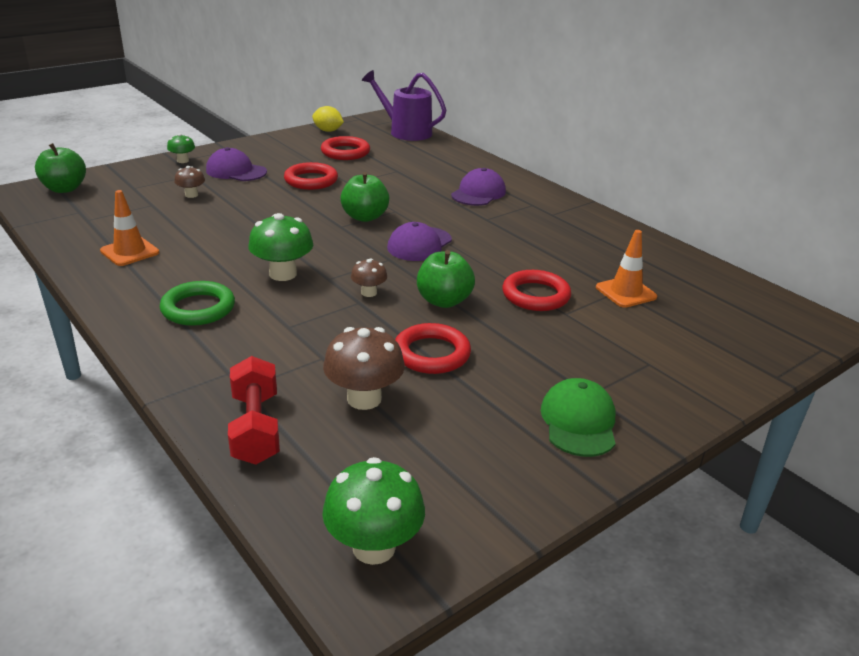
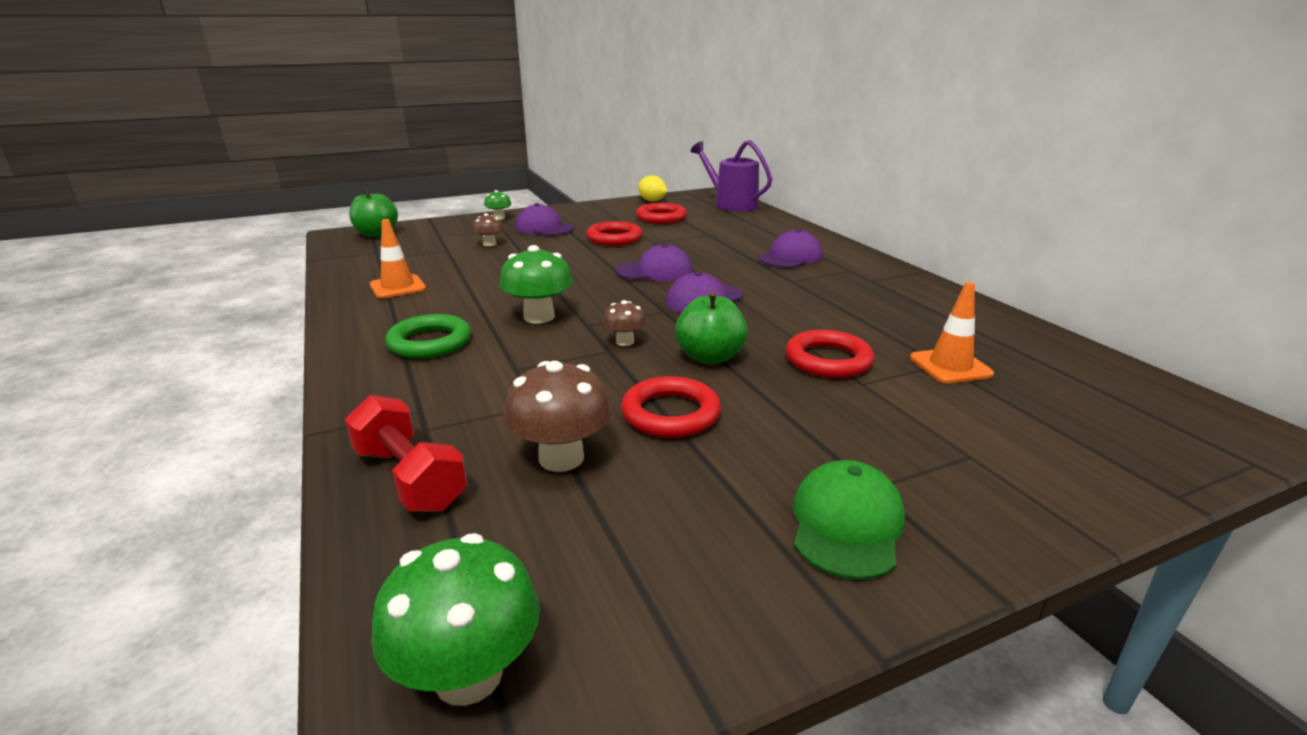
camera: 15 degrees right, 5 degrees down
(256, 428) = (410, 478): red dumbbell -> red dumbbell turned 45 degrees counterclockwise
(365, 217) = (655, 271): green apple -> purple cap

